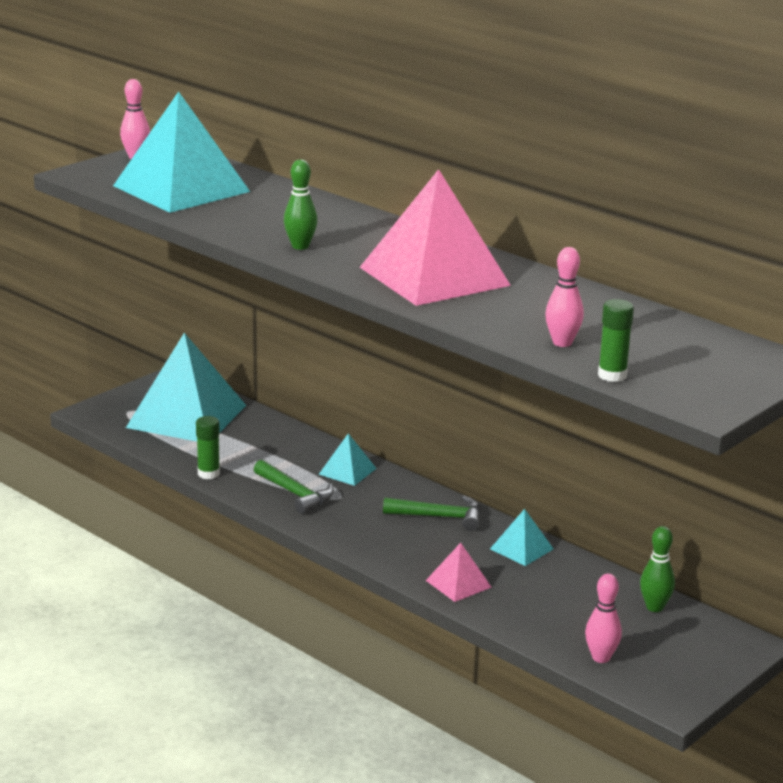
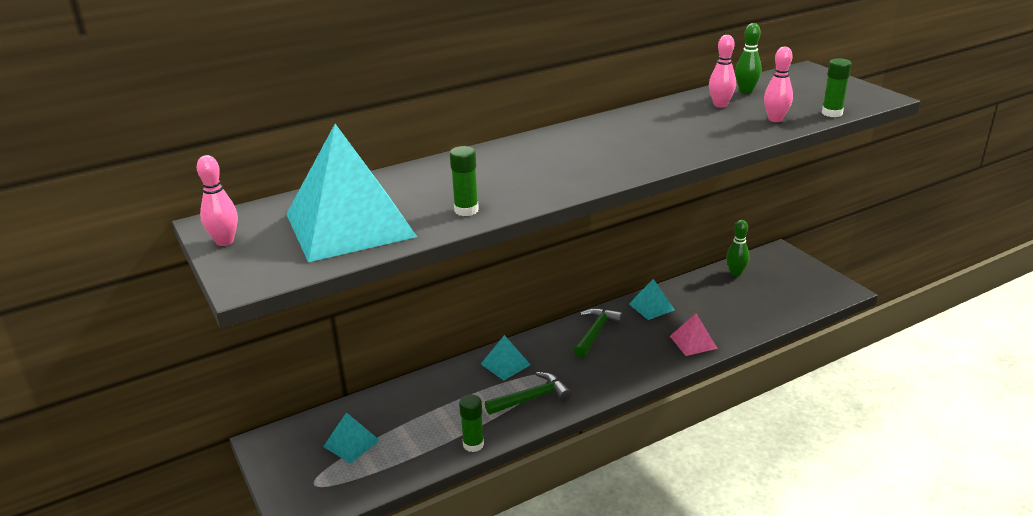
camera: 70 degrees left, 5 degrees up
(187, 416) = (351, 443): turquoise pyramid -> turquoise pyramid, size x0.44
(228, 223) = (466, 210): none -> green glue stick
(300, 246) = (546, 184): green bowling pin -> green bowling pin (746, 91)
(434, 276) = (636, 142): pink pyramid -> none
(601, 657) = (793, 304): pink bowling pin -> pink bowling pin (720, 105)

